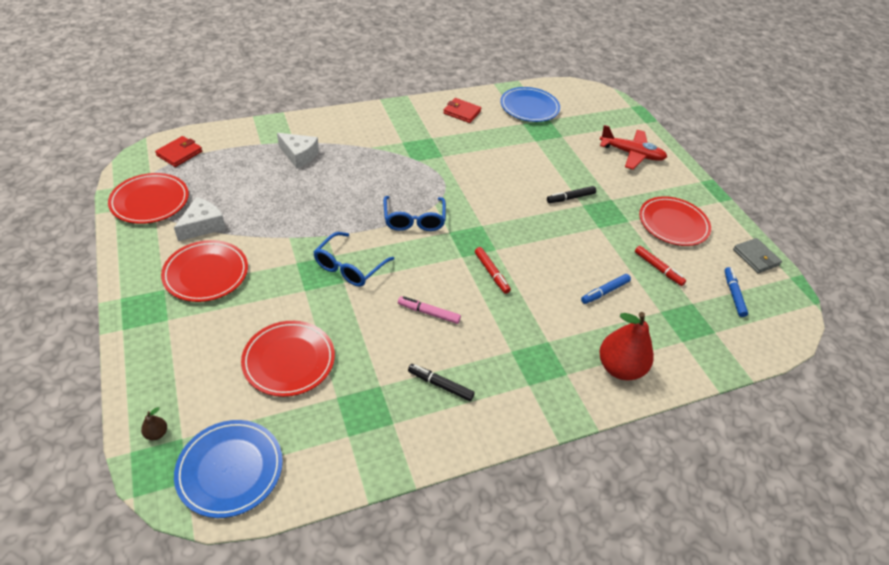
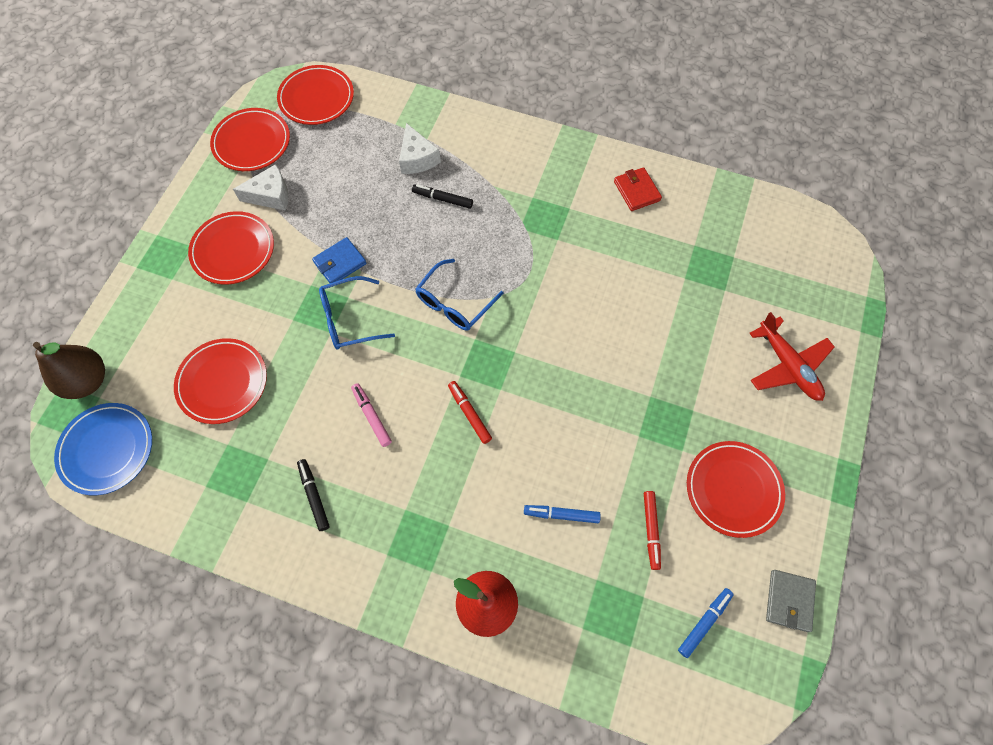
camera: 45 degrees right, 20 degrees up
(156, 433) = (87, 381): brown pear -> brown pear, size x2.49
(179, 153) = (316, 98): red wallet -> red plate
(305, 238) = (340, 263): none -> blue wallet
(491, 273) = (469, 413): red marker -> red marker turned 135 degrees clockwise
(529, 107) = (726, 226): blue plate -> none
(570, 198) = (645, 378): black marker -> black marker (442, 199)

